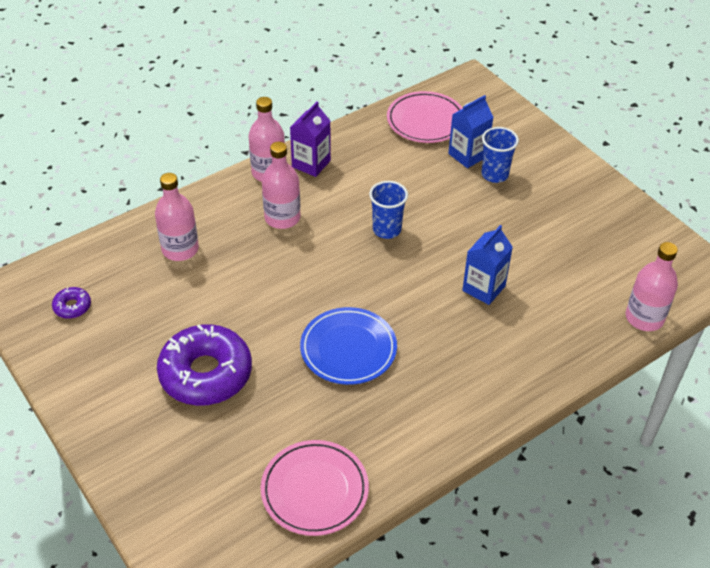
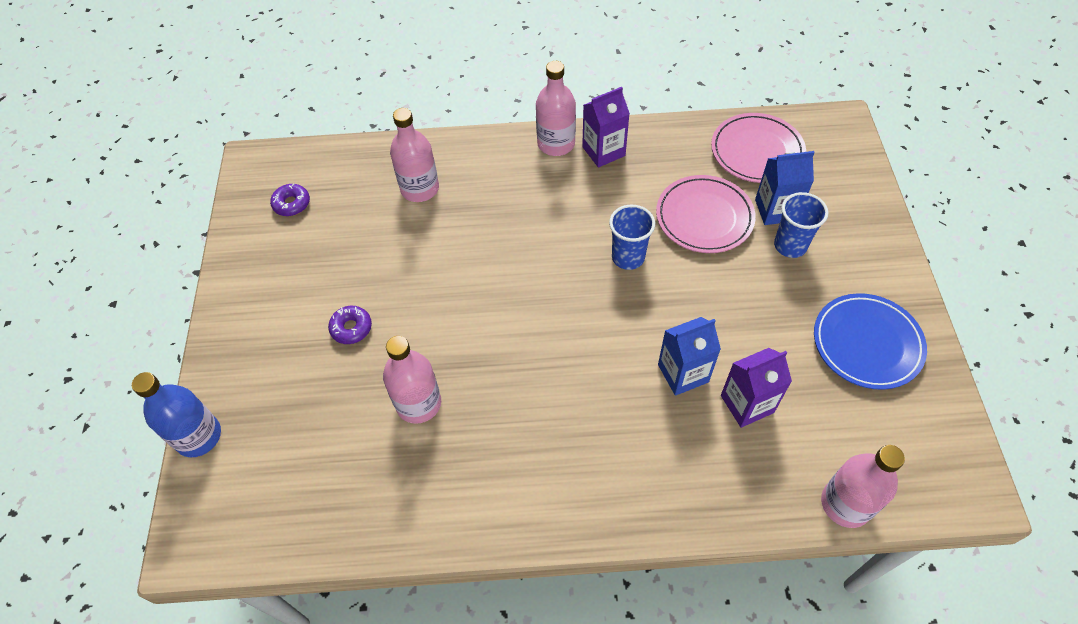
camera: 35 degrees right, 10 degrees up
(137, 512) = (198, 436): none -> blue bottle
(206, 373) = (351, 328): purple donut -> purple donut, size x0.43
(282, 218) = (534, 198): pink bottle -> pink bottle (418, 403)
(314, 490) = (358, 506): pink plate -> pink plate (704, 217)
(348, 349) = (496, 371): blue plate -> blue plate (867, 343)
(540, 288) = (747, 404): none -> purple carton

